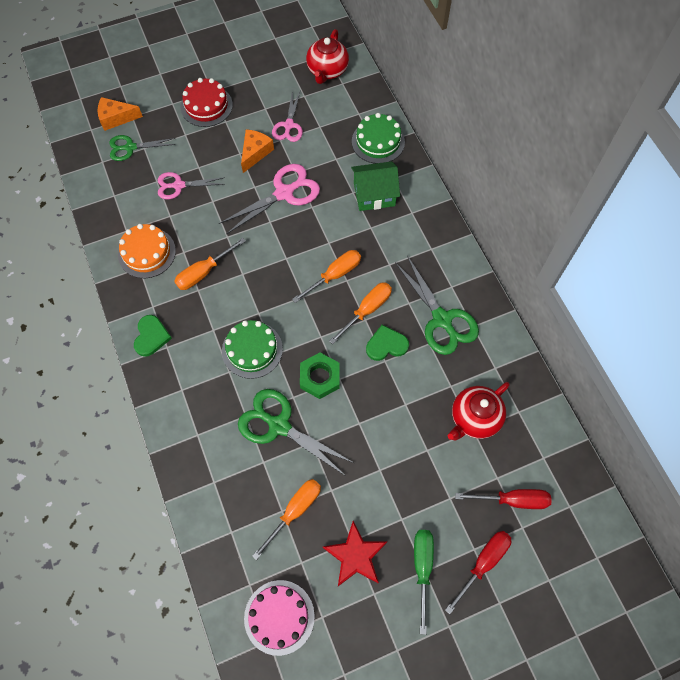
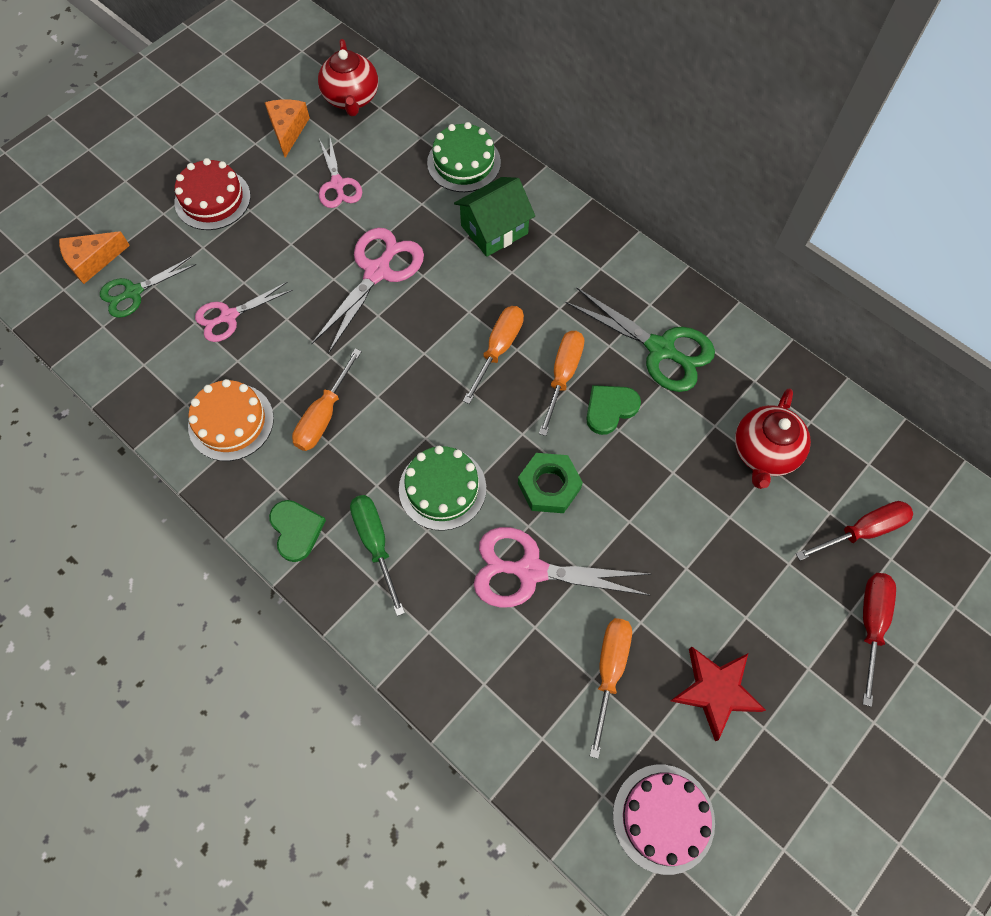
camera: 25 degrees left, 0 degrees up
(255, 153) = (311, 235): orange cheese -> orange cheese (288, 130)
(279, 425) = (530, 570): green scissors -> pink scissors
(422, 568) = (803, 665): green screwdriver -> green screwdriver (375, 543)

